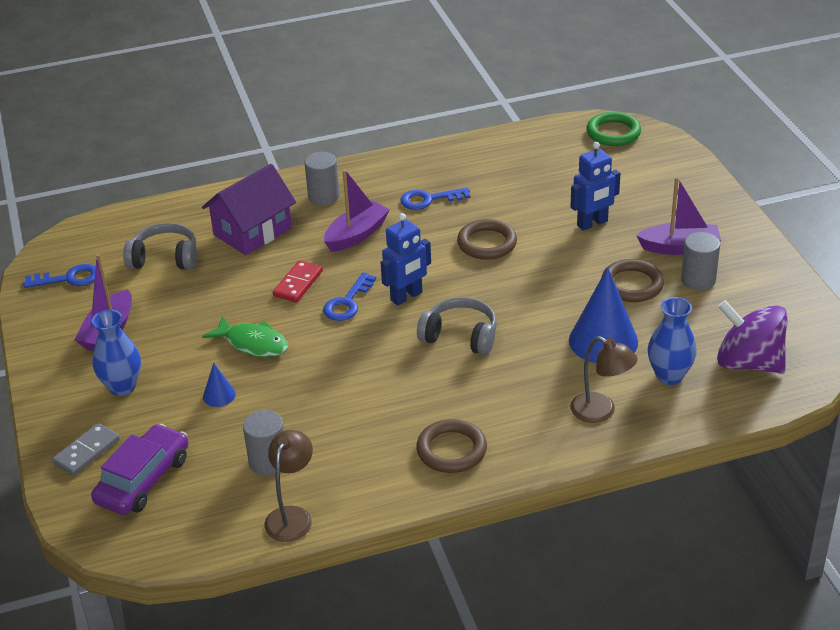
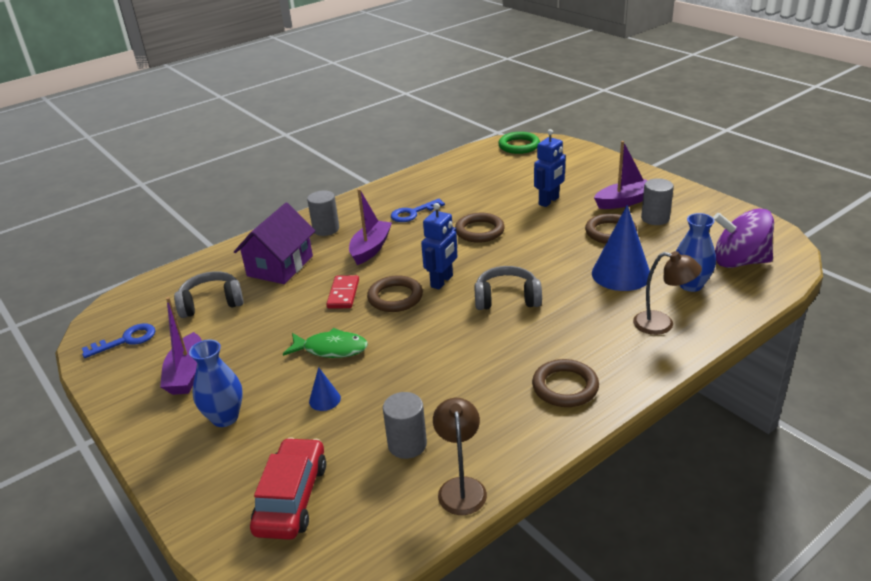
camera: 20 degrees left, 5 degrees down
(87, 452) = (218, 488): grey domino -> none
(143, 480) = (292, 498): purple car -> red car
(347, 302) = (395, 297): blue key -> brown ring

